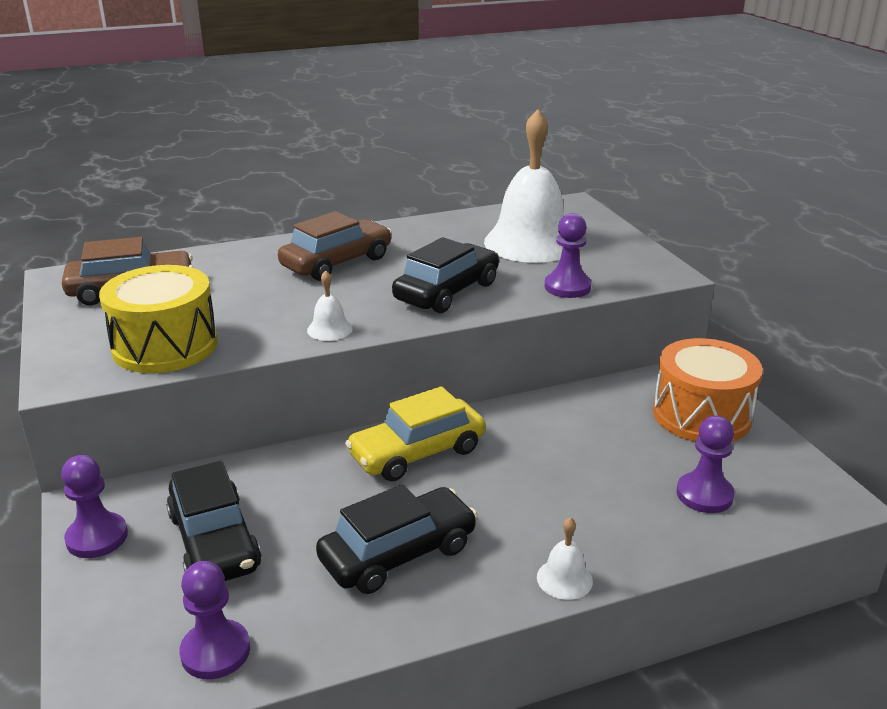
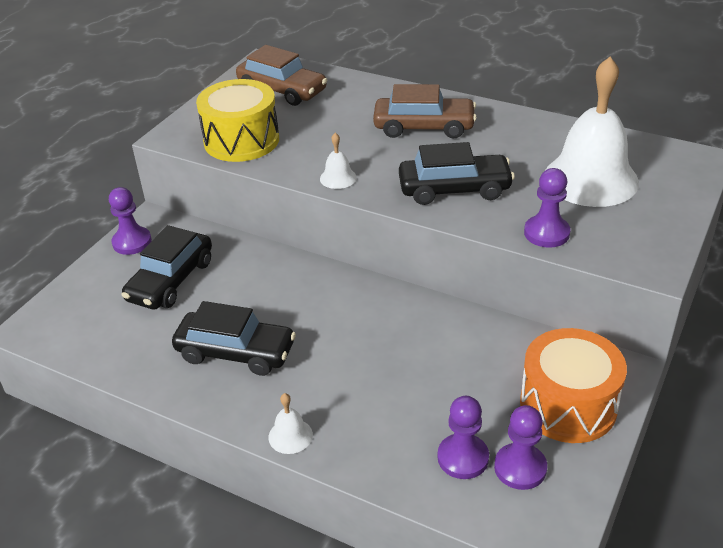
camera: 50 degrees right, 10 degrees up
(215, 651) = (95, 339): purple pawn -> purple pawn (520, 468)
(417, 452) = (338, 299): yellow car -> none

